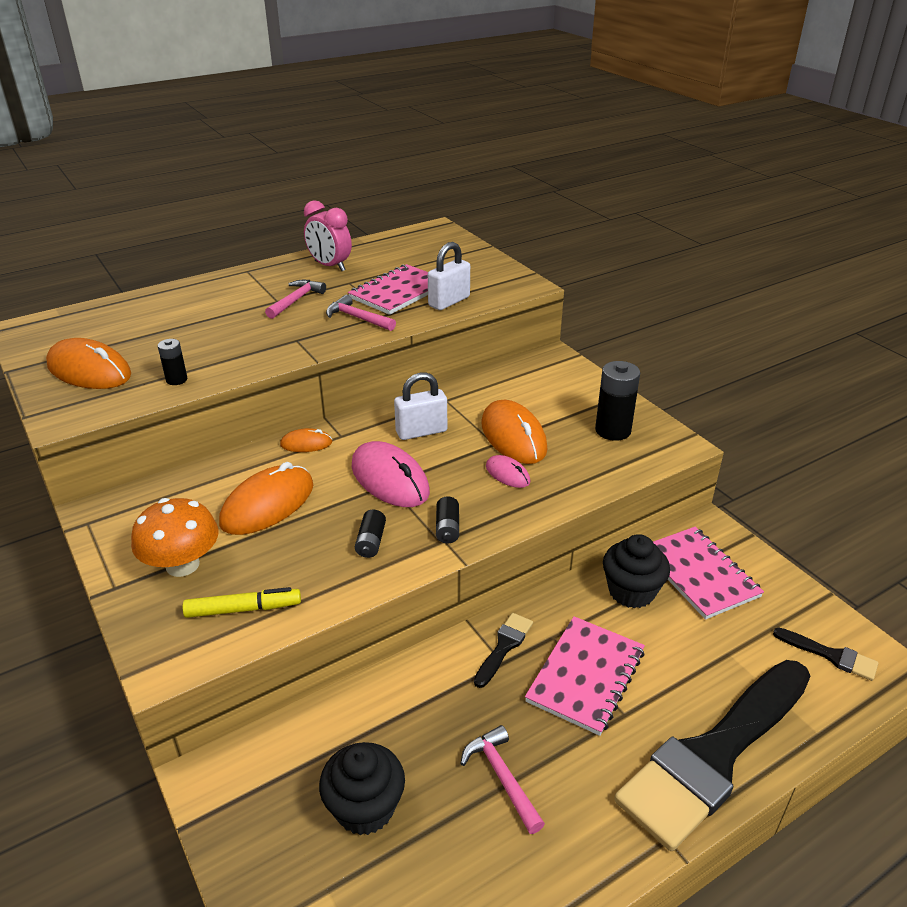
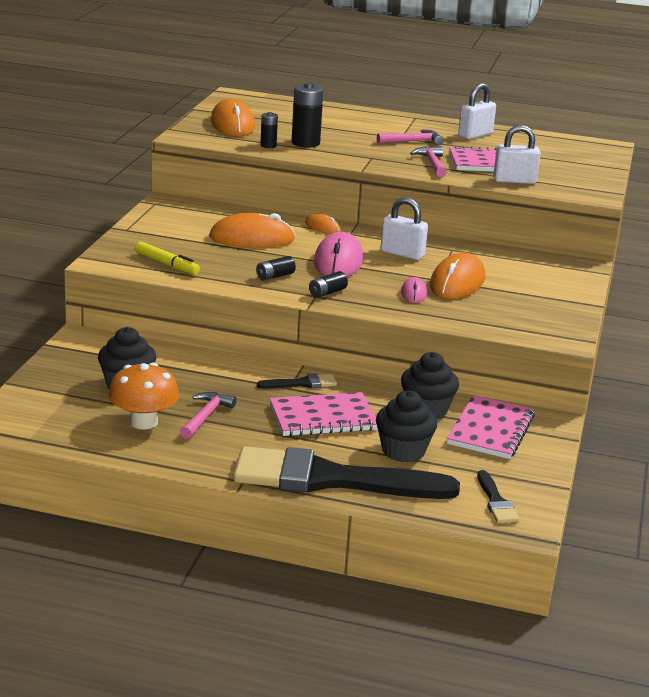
camera: 45 degrees right, 10 degrees down
(182, 565) = (169, 237): orange mushroom -> orange mushroom (143, 422)
(330, 266) = (475, 135): pink clock -> white padlock
(613, 430) = (534, 312): black battery -> black battery (305, 143)
(696, 659) = (403, 451): none -> black cupcake

